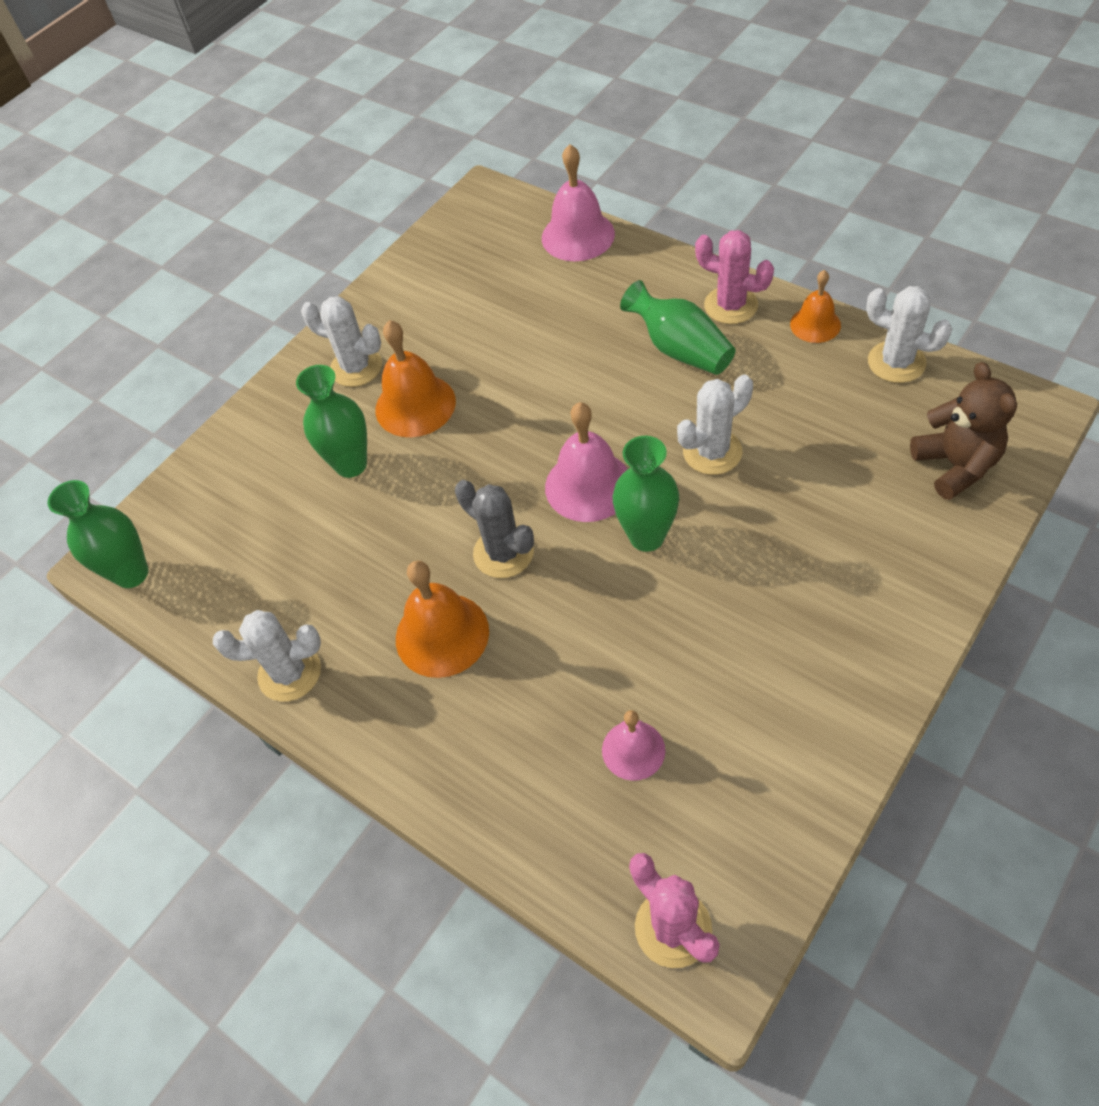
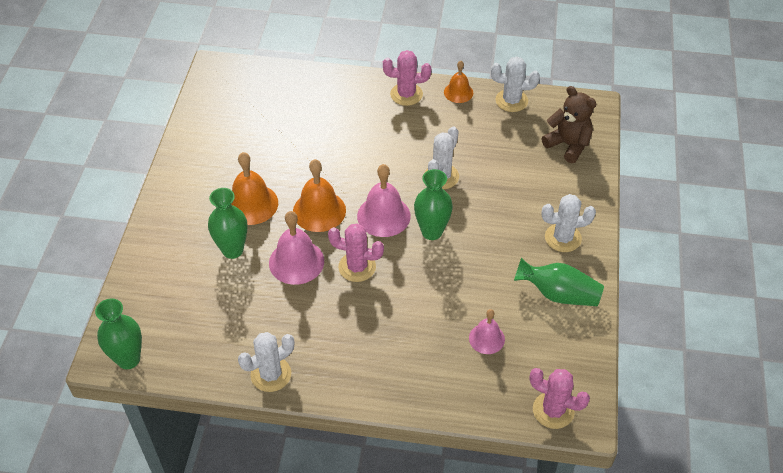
camera: 35 degrees left, 5 degrees down
(356, 367) = (198, 193): white cactus -> white cactus (563, 238)
(442, 634) = (348, 321): orange bell -> orange bell (319, 211)
(503, 553) = (357, 267): grey cactus -> pink cactus
(578, 235) = (292, 77): pink bell -> pink bell (296, 262)
(680, 349) = (391, 126): green vase -> green vase (558, 294)

